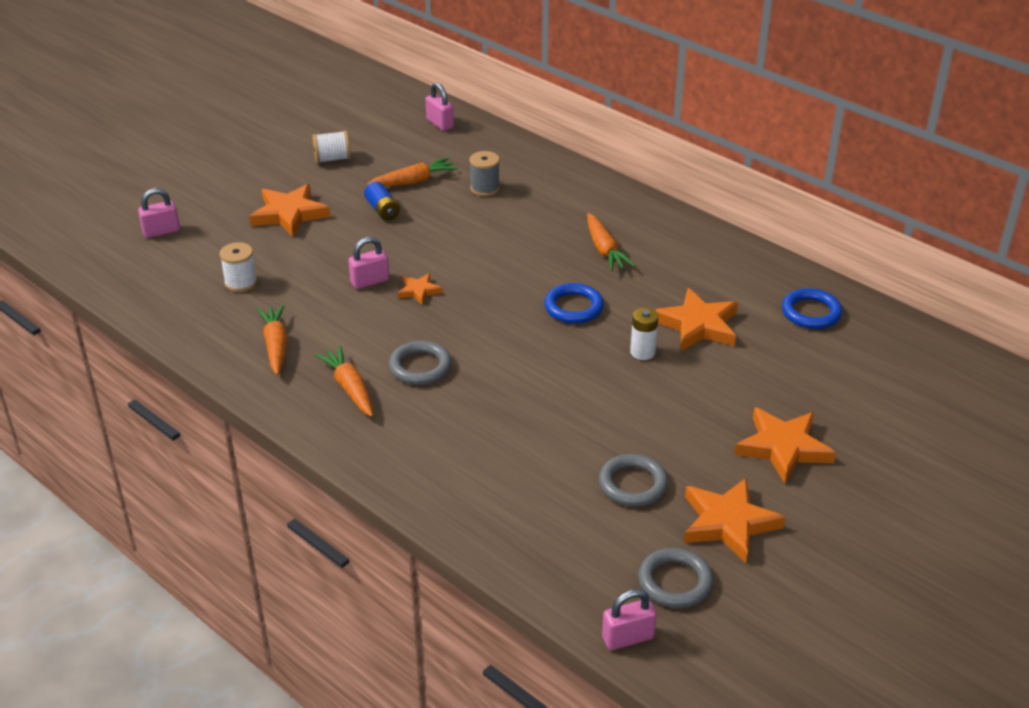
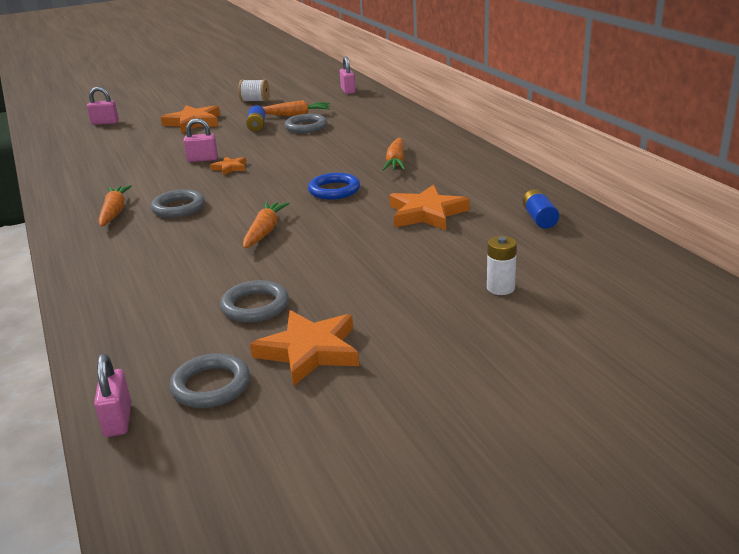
camera: 25 degrees right, 10 degrees down
(241, 283) = (119, 150): white spool -> none
(276, 345) = (97, 183): orange carrot -> orange carrot (264, 231)
(447, 202) = (306, 127): none -> grey ring
(485, 188) = (342, 122): grey spool -> none
(627, 638) = (118, 420): pink padlock -> pink padlock turned 75 degrees clockwise
(642, 352) = (360, 223): white battery -> white battery (500, 288)
(783, 448) = (420, 305): orange star -> none
(811, 313) = (539, 219): blue ring -> blue battery

